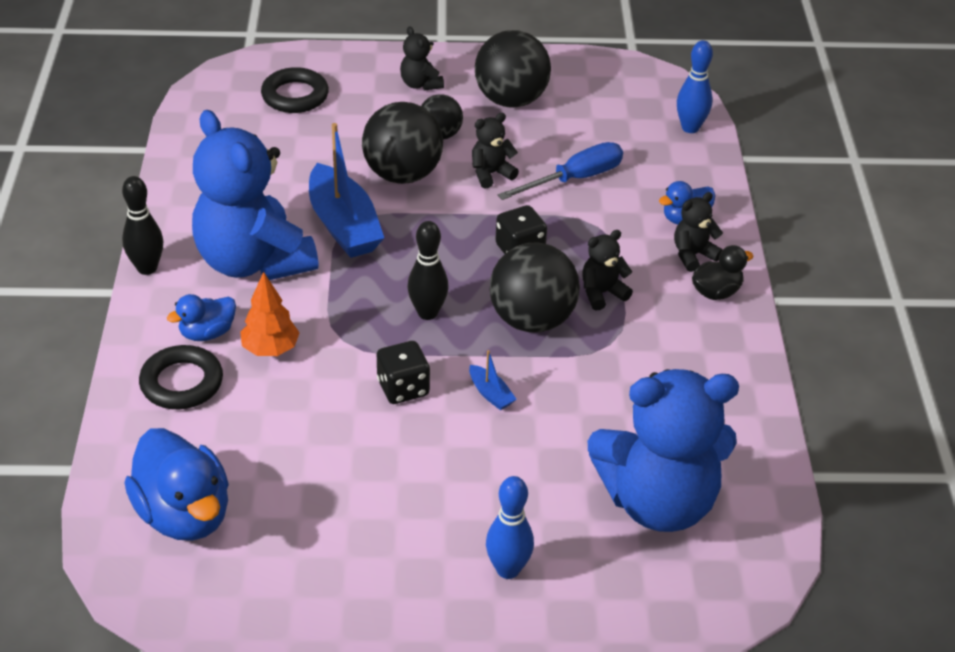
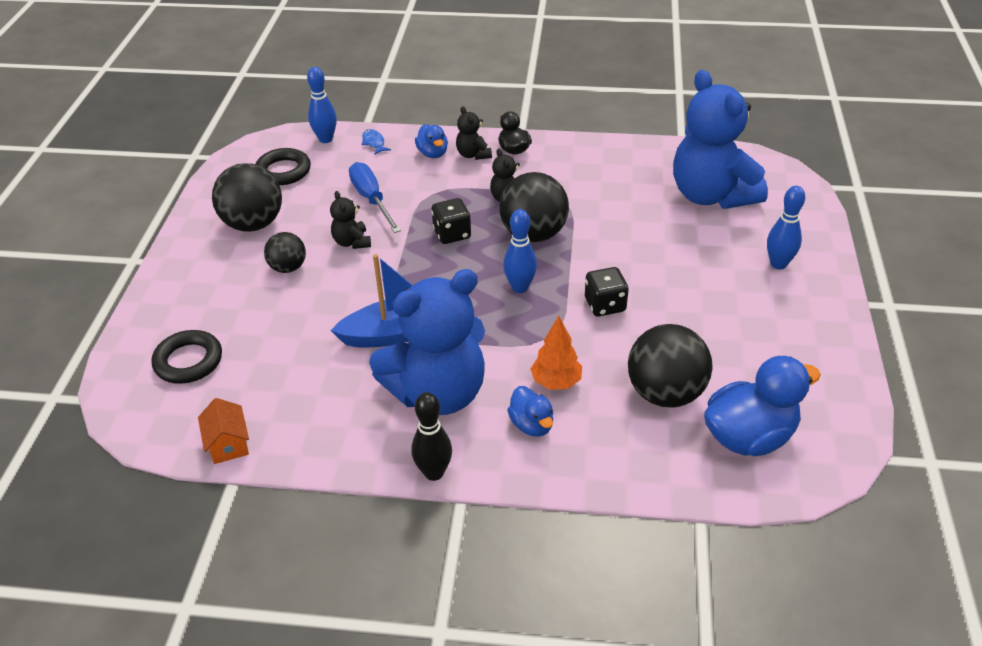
camera: 80 degrees left, 0 degrees up
(182, 383) = (595, 442): black ring -> black ring (283, 171)
(189, 137) = (228, 444): none -> orange house
(402, 174) = (338, 293): black ball -> black ball (665, 393)
(420, 84) = (206, 275): black teddy bear -> none
(427, 313) = (520, 287): black bowling pin -> blue bowling pin
(490, 394) = (612, 260): blue boat -> none
(658, 502) = (711, 195): blue teddy bear -> blue teddy bear turned 150 degrees clockwise
(694, 167) = (374, 143): none -> blue fish

